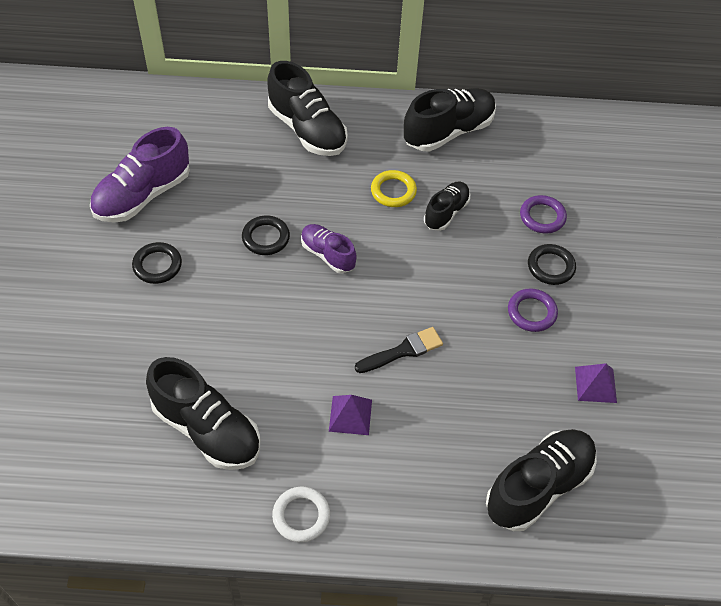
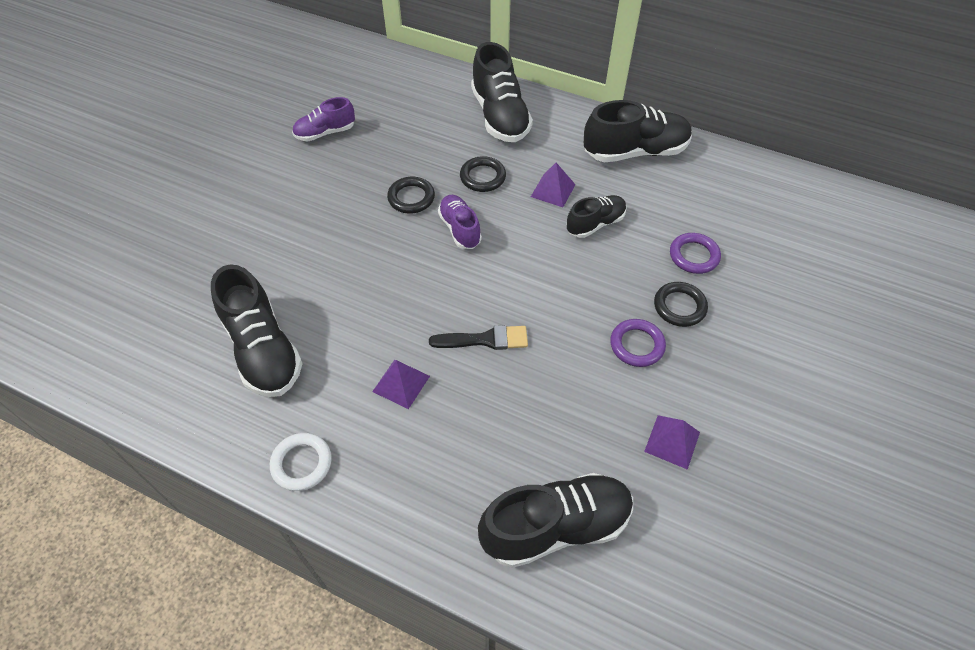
camera: 25 degrees right, 0 degrees up
(143, 195) = (325, 133): purple shoe -> purple shoe, size x0.59
(157, 265) = (304, 194): black ring -> black ring (483, 177)
(393, 191) = (553, 190): yellow ring -> purple pyramid

